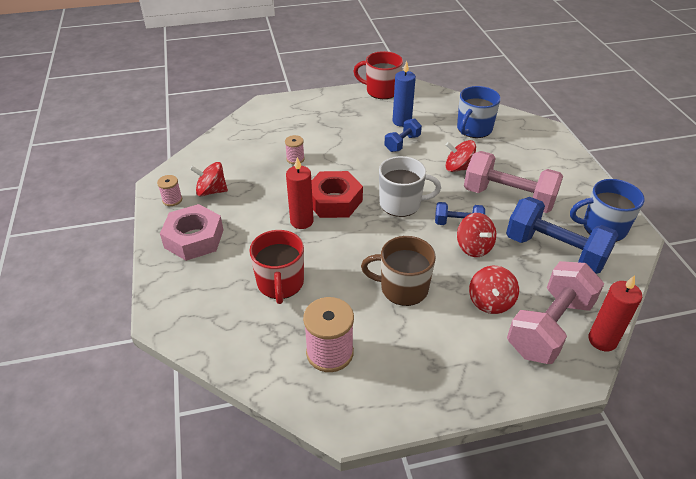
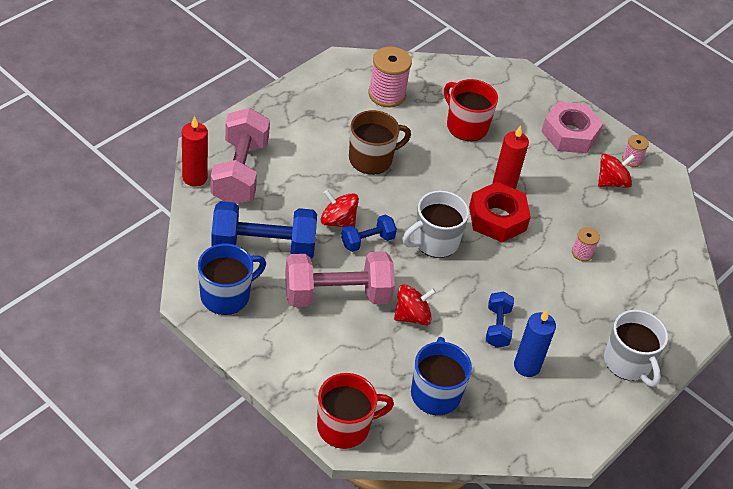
camera: 140 degrees right, 5 degrees up
(336, 103) = (628, 363): none -> white mug
(381, 91) = (599, 417): red mug -> red mug (345, 426)
(490, 302) = (296, 175): red spinning top -> none

